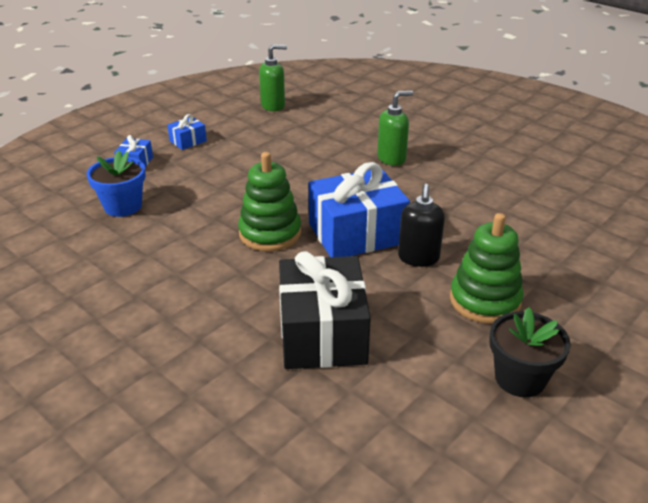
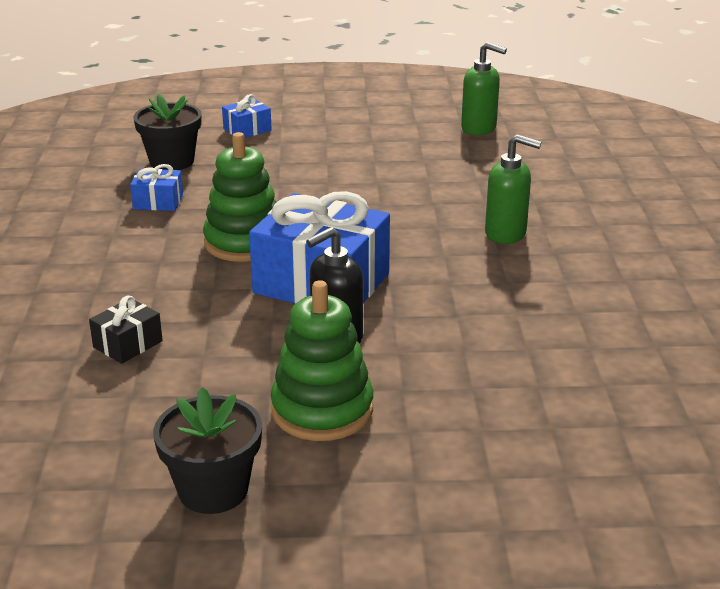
camera: 45 degrees right, 5 degrees down
(123, 206) = (172, 161): blue flower pot -> black flower pot
(188, 141) = (328, 129): blue gift -> blue gift (158, 202)
(322, 333) = (128, 344): black gift -> black gift, size x0.45

